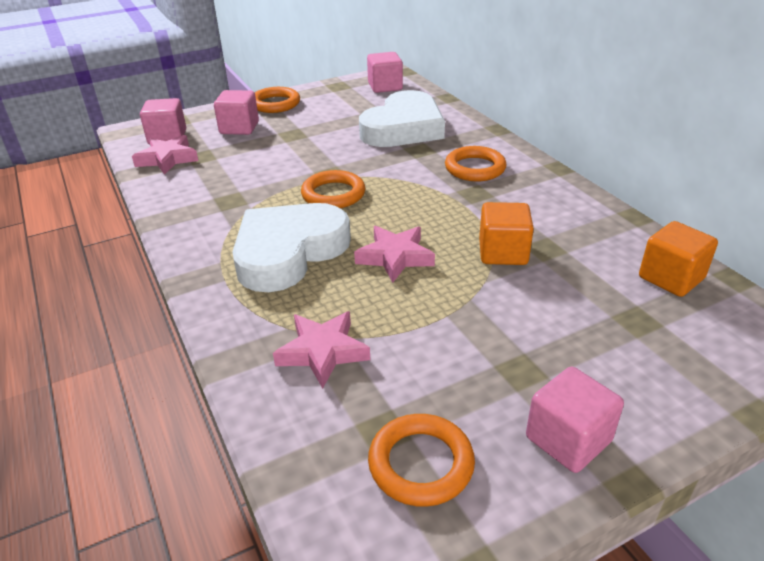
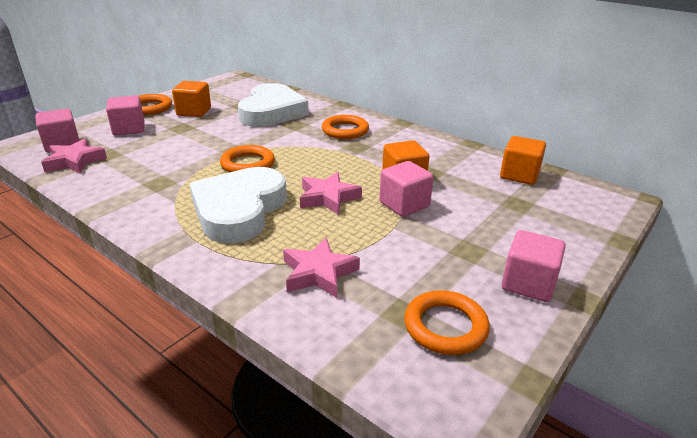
camera: 25 degrees left, 5 degrees down
(317, 115) = (194, 112): none -> orange cube
(385, 87) = (236, 86): pink cube -> pink cube (404, 205)

